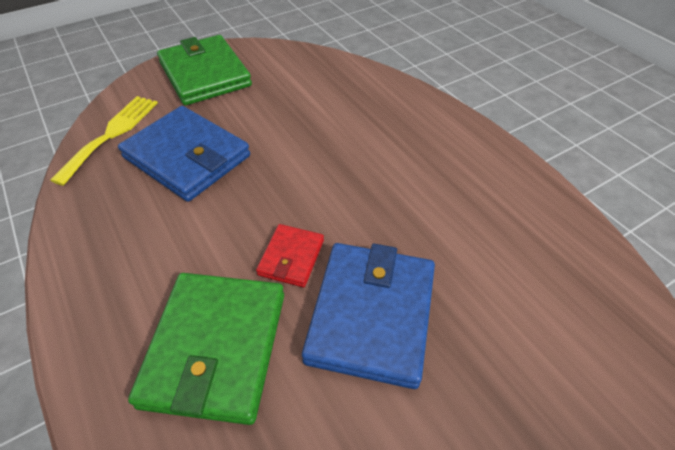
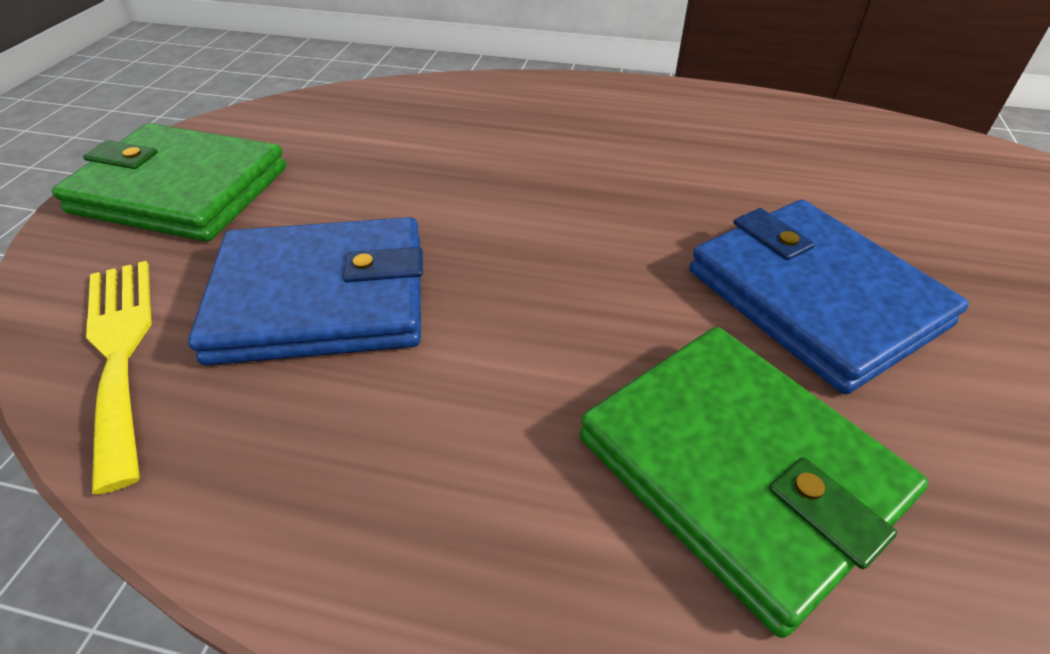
camera: 45 degrees left, 5 degrees down
(291, 257) = (651, 308): red wallet -> none

